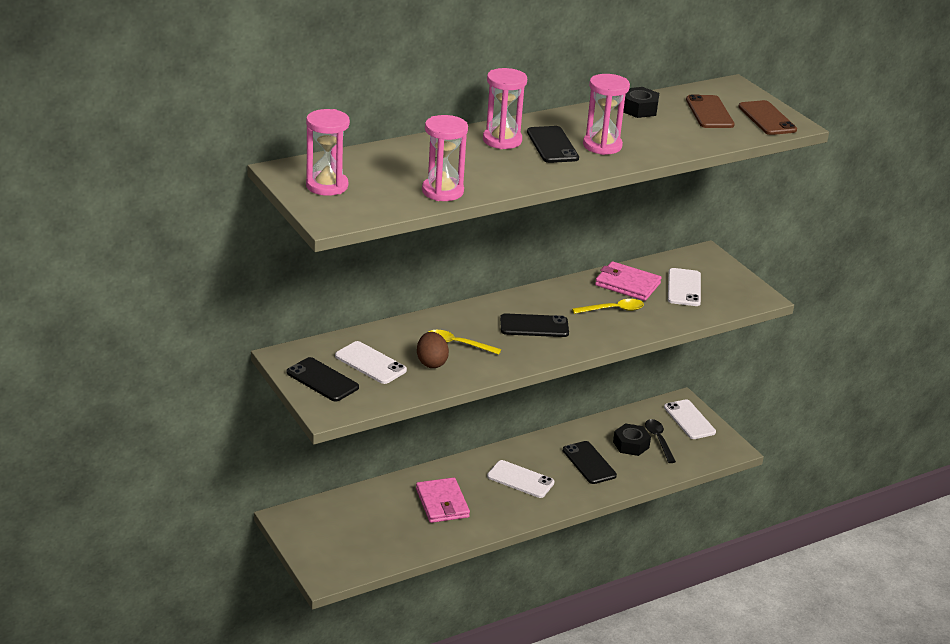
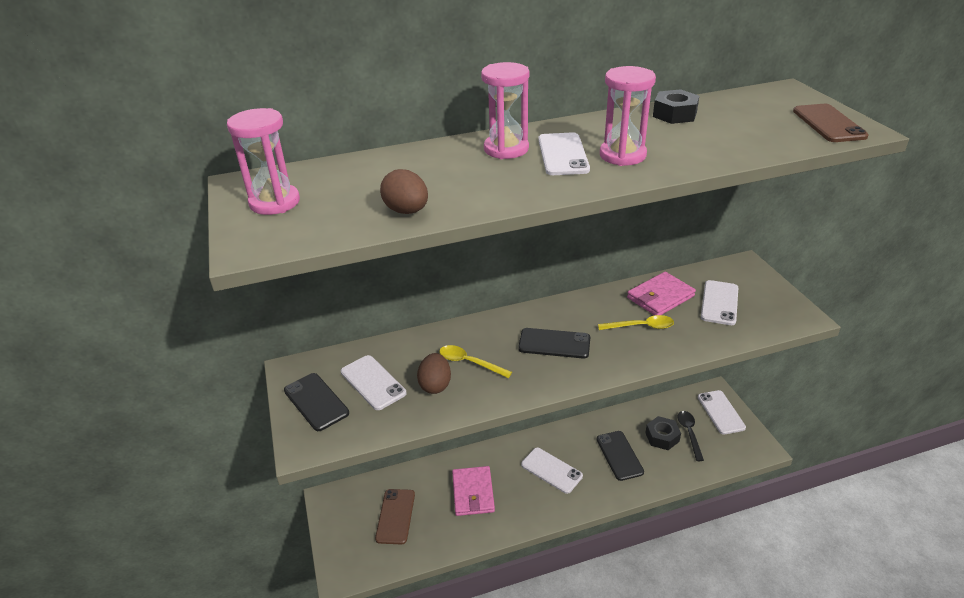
camera: 15 degrees right, 5 degrees up
(442, 191) = (406, 211): pink hourglass -> brown egg
(552, 145) = (562, 154): black phone -> white phone
(627, 284) = (660, 297): pink wallet -> pink wallet turned 75 degrees counterclockwise
(709, 112) = (758, 117): brown phone -> brown phone (395, 516)

